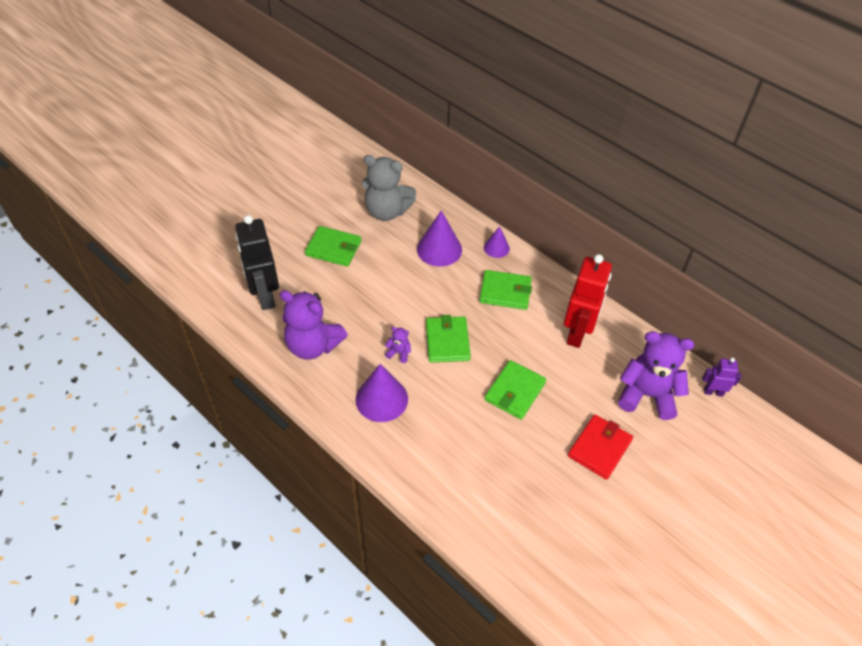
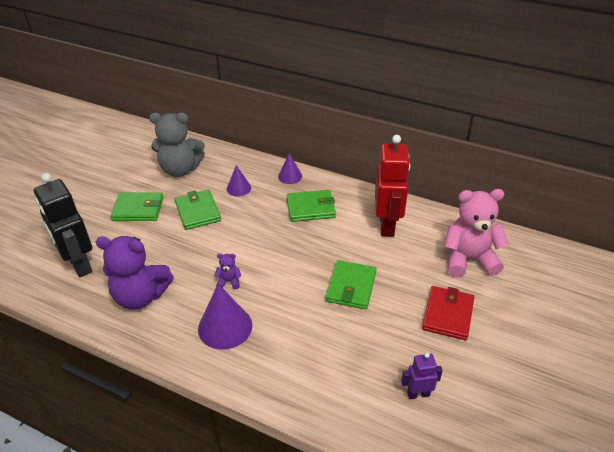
camera: 15 degrees left, 10 degrees down
(439, 249) = (238, 188): purple cone -> purple cone, size x0.58
(447, 341) = (272, 260): green wallet -> green wallet (198, 212)
(647, 395) = (468, 259): purple teddy bear -> pink teddy bear
(713, 392) = (522, 243): purple robot -> purple robot (418, 394)

